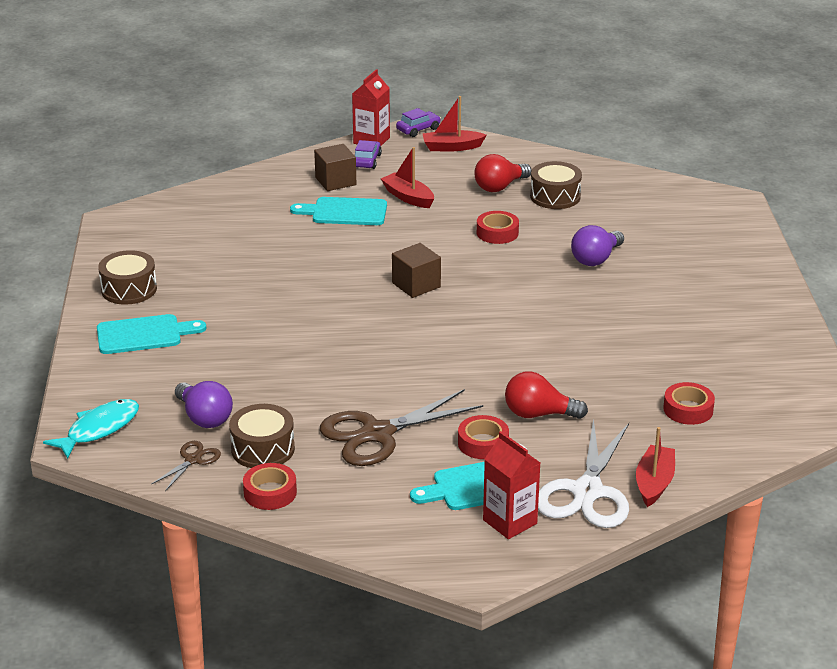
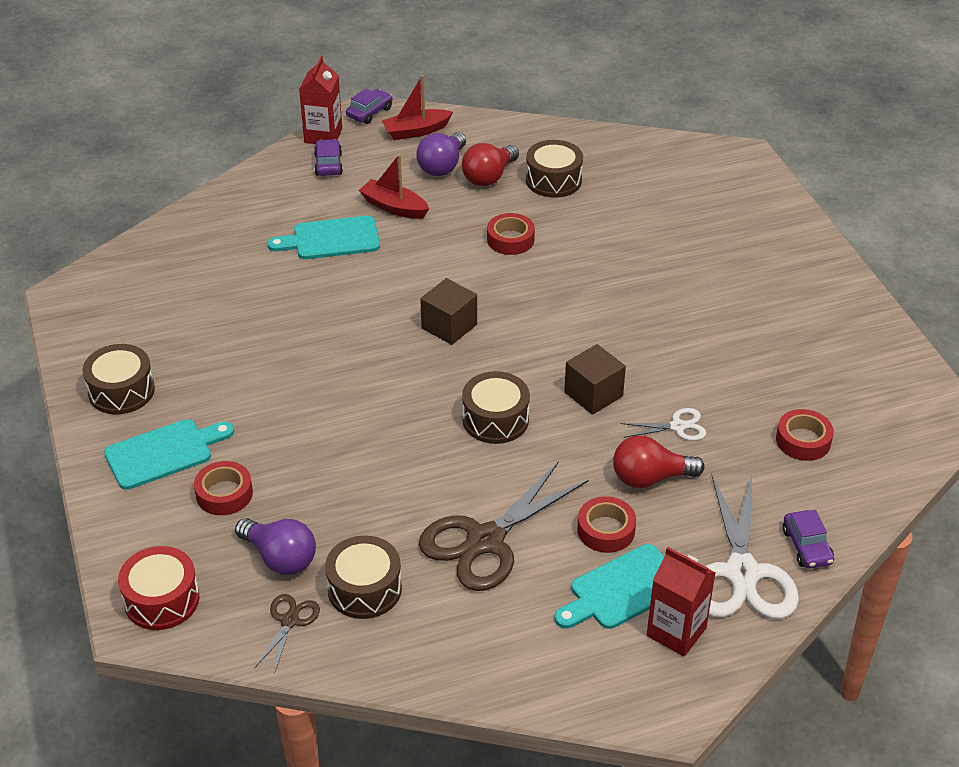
camera: 15 degrees left, 10 degrees up
(99, 429) = (162, 600): turquoise fish -> red drum
(270, 492) = (396, 649): red tape -> red tape (224, 494)
(335, 181) = (304, 198): brown cube -> brown cube (593, 394)
(425, 354) = (495, 419): none -> brown drum
(581, 382) = (678, 426): none -> white scissors
(596, 259) = (629, 257): purple light bulb -> purple light bulb (442, 166)
(654, 483) = (807, 546): red boat -> purple car

